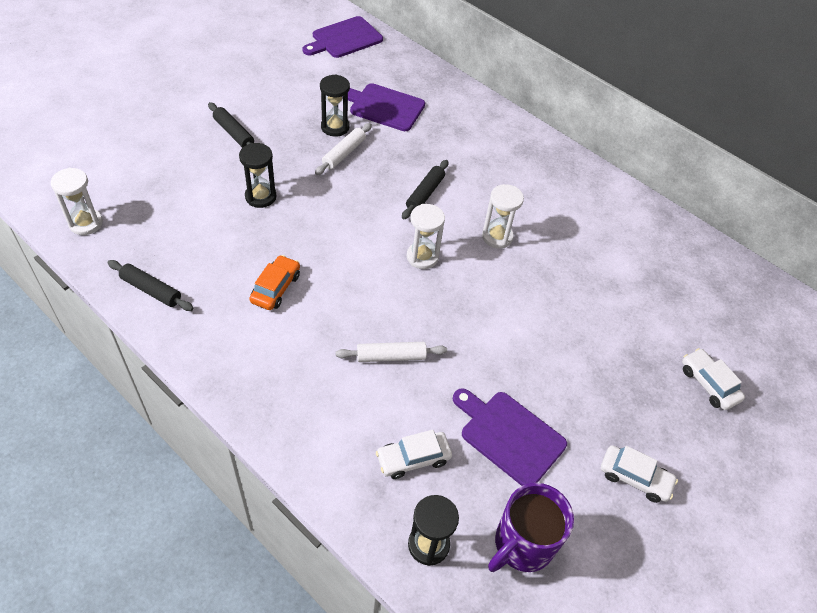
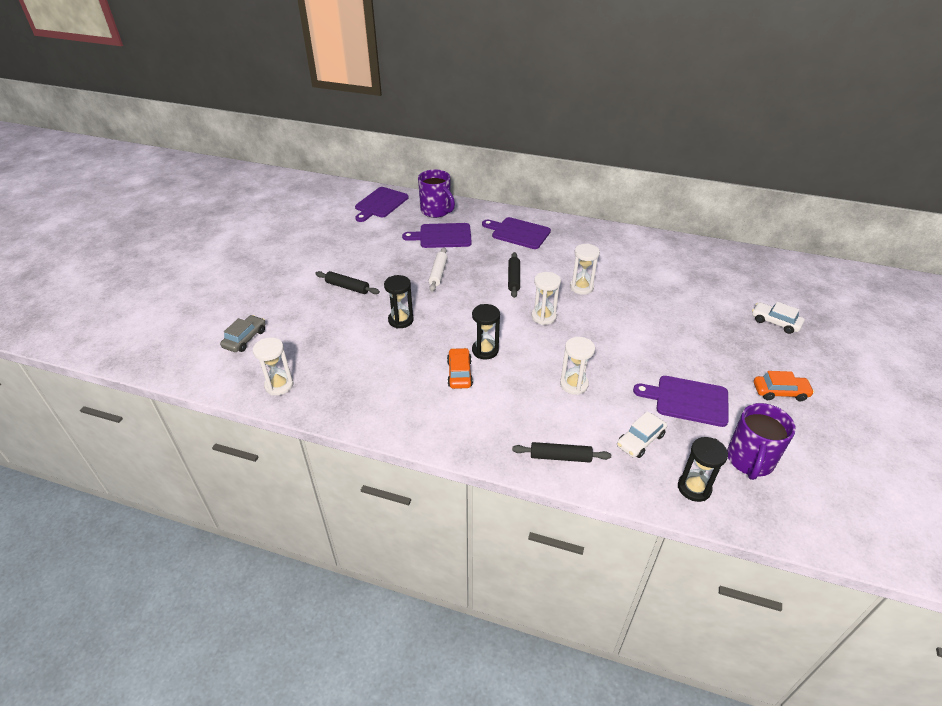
camera: 20 degrees left, 10 degrees down
(90, 155) = (245, 339): none -> grey car
(151, 290) = (368, 410): black rolling pin -> black rolling pin (560, 457)
(335, 127) = (418, 259): black hourglass -> black hourglass (485, 350)
(391, 356) = (574, 384): white rolling pin -> white hourglass
(401, 71) = (436, 211): none -> purple mug
(476, 135) = (518, 233): none -> purple cutting board
(635, 477) = (780, 392): white car -> orange car

